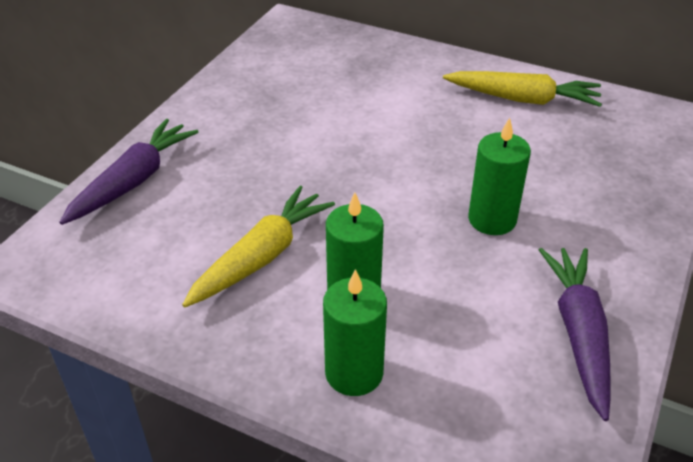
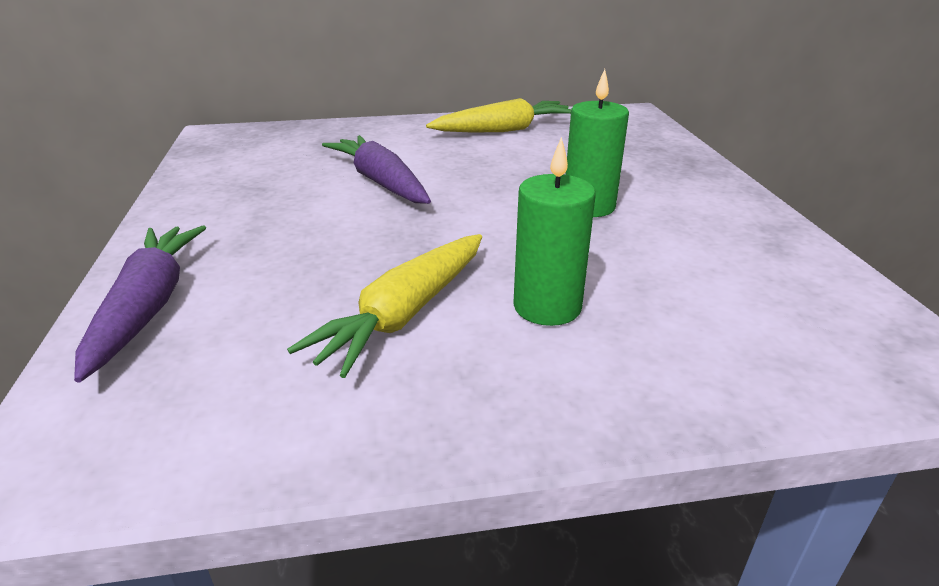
camera: 35 degrees left, 10 degrees down
(261, 256) = (404, 314): yellow carrot -> yellow carrot turned 150 degrees counterclockwise
(354, 373) = (639, 372): green candle -> none
(578, 333) = (766, 254): purple carrot -> purple carrot (380, 182)

